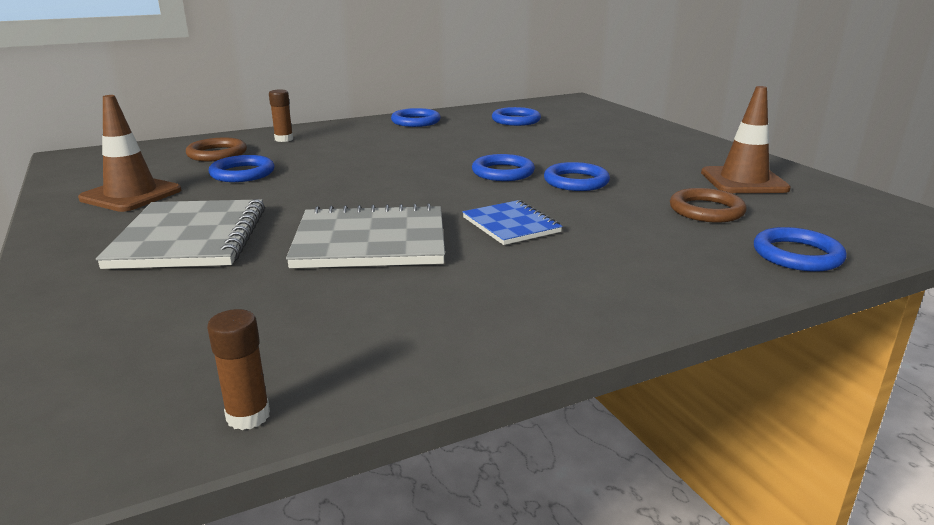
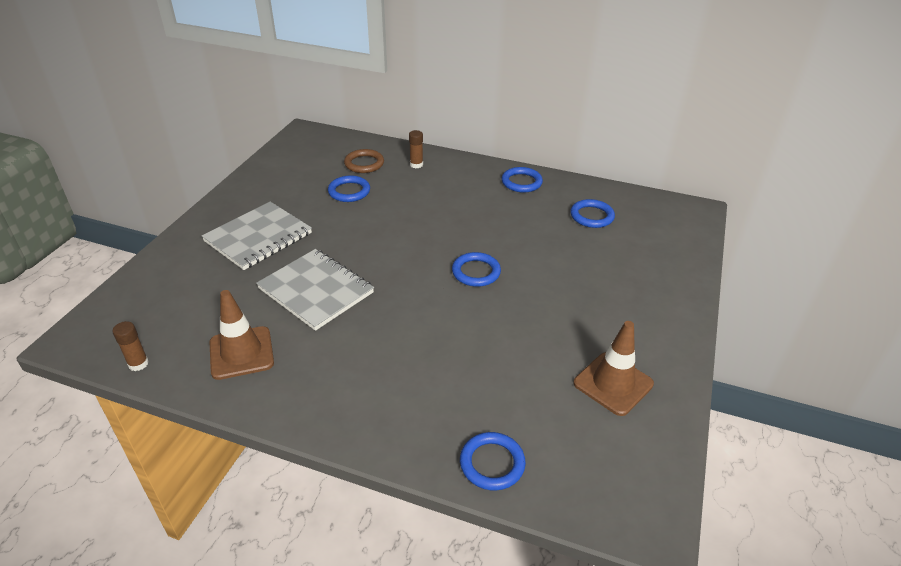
camera: 45 degrees right, 15 degrees up
(131, 195) = (282, 184): brown traffic cone -> brown traffic cone (241, 353)
(511, 225) = (395, 323): blue notebook -> none
(576, 181) = (501, 309): blue ring -> none
(706, 210) = (523, 390): brown ring -> none

